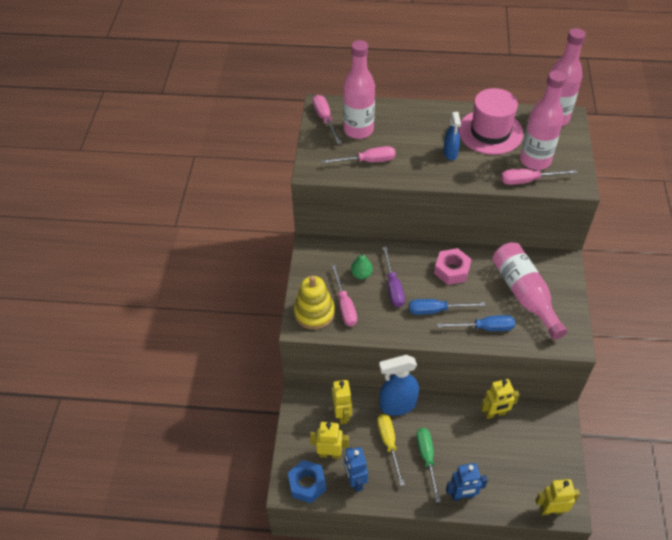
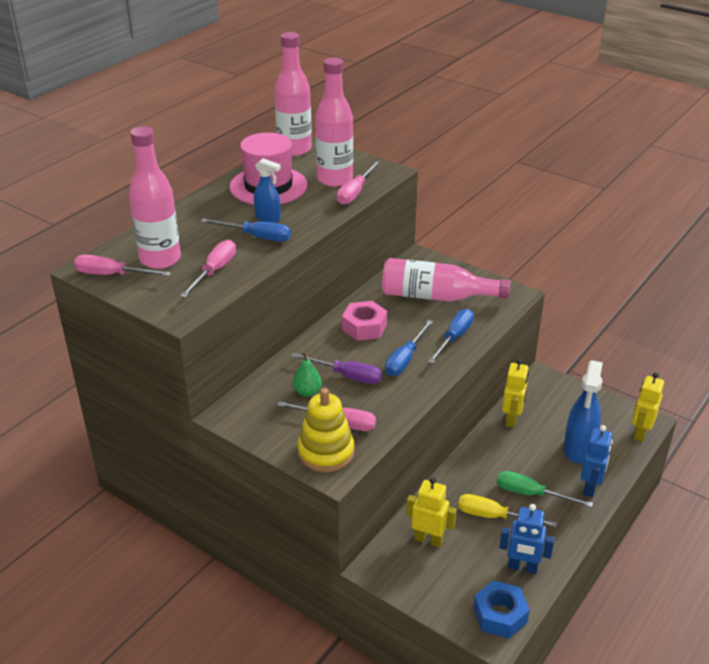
camera: 60 degrees left, 15 degrees down
(330, 454) = (473, 575): yellow robot -> none
(397, 405) = (450, 487): blue spray bottle -> blue spray bottle (578, 449)
(423, 160) = (257, 237): none -> blue screwdriver

